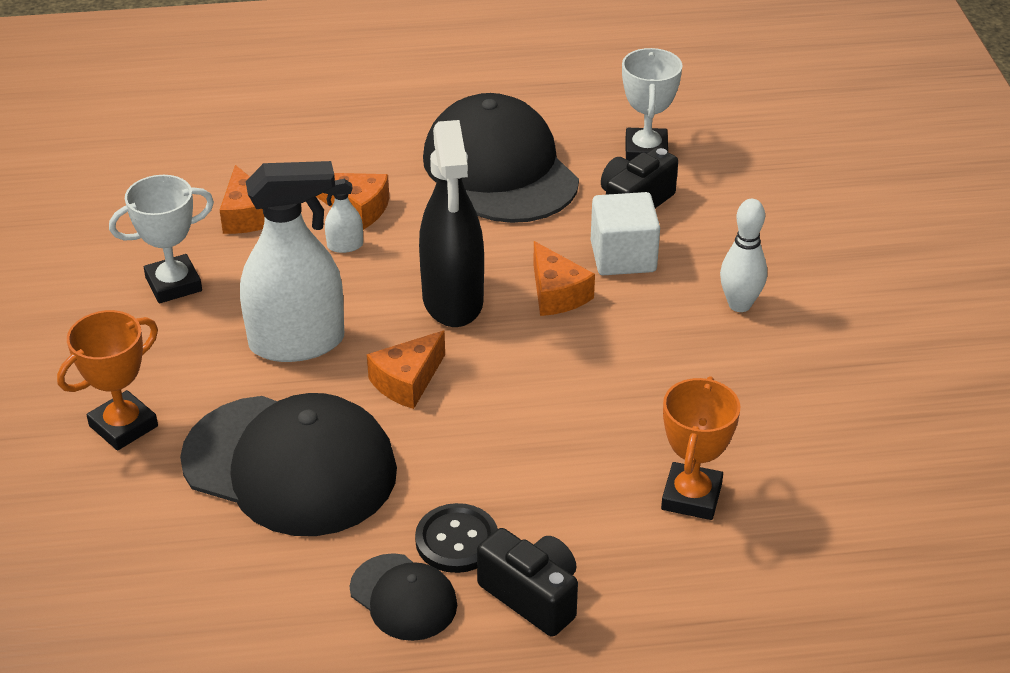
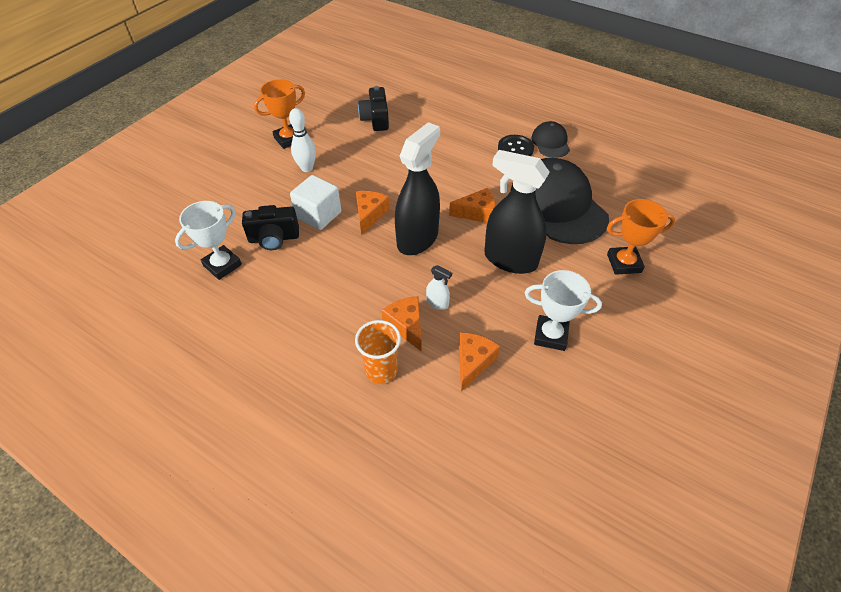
camera: 140 degrees left, 10 degrees up
(297, 342) = (510, 259): white spray bottle -> black spray bottle
(341, 162) = (381, 370): none -> orange cup
(500, 169) = (304, 303): black cap -> none
(532, 596) = (506, 122): black camera -> black camera (375, 119)
(691, 497) = (420, 121): orange trophy -> orange trophy (288, 139)

